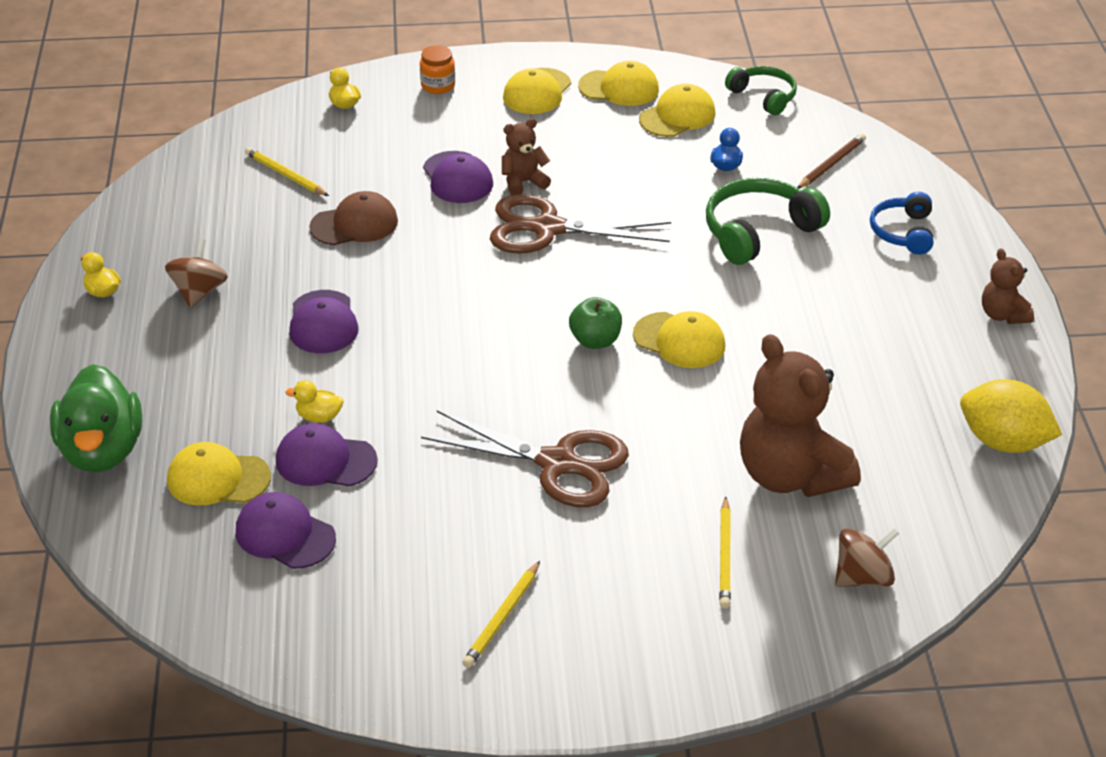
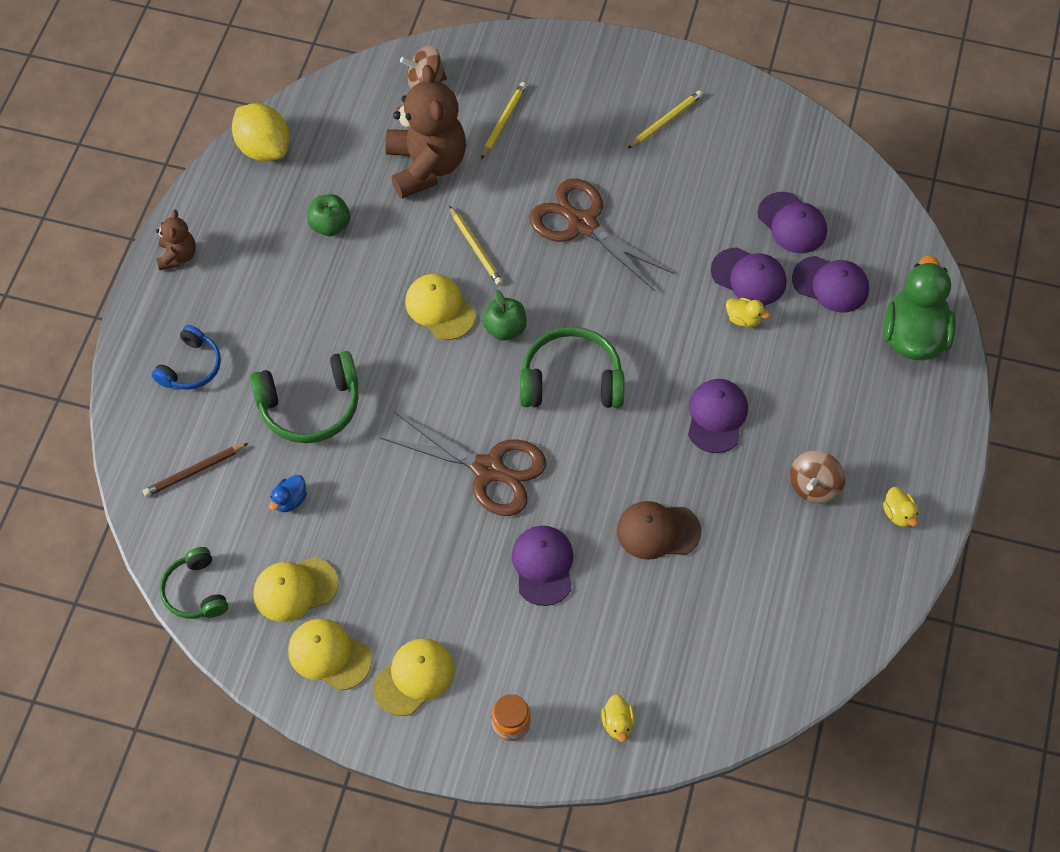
camera: 160 degrees left, 20 degrees up
(218, 479) = (831, 284): yellow cap -> purple cap
(286, 175) = (704, 624): yellow pencil -> yellow pencil (475, 248)
(497, 315) = (571, 380): none -> green headphones
(523, 182) = (485, 539): brown teddy bear -> none
(859, 385) = (330, 225): none -> green apple

